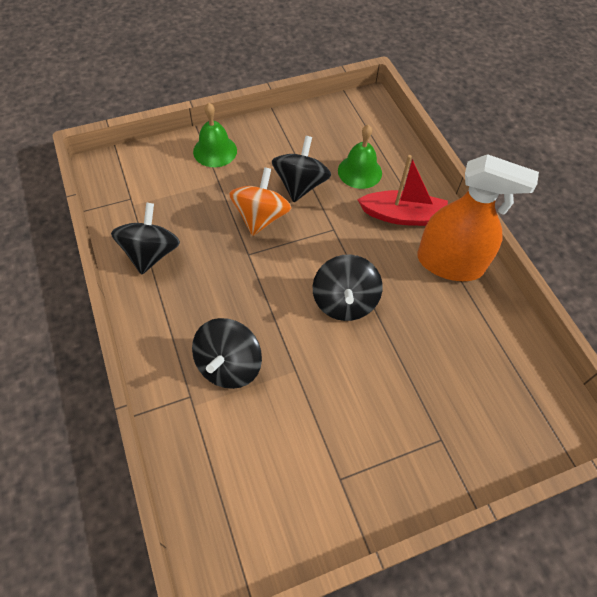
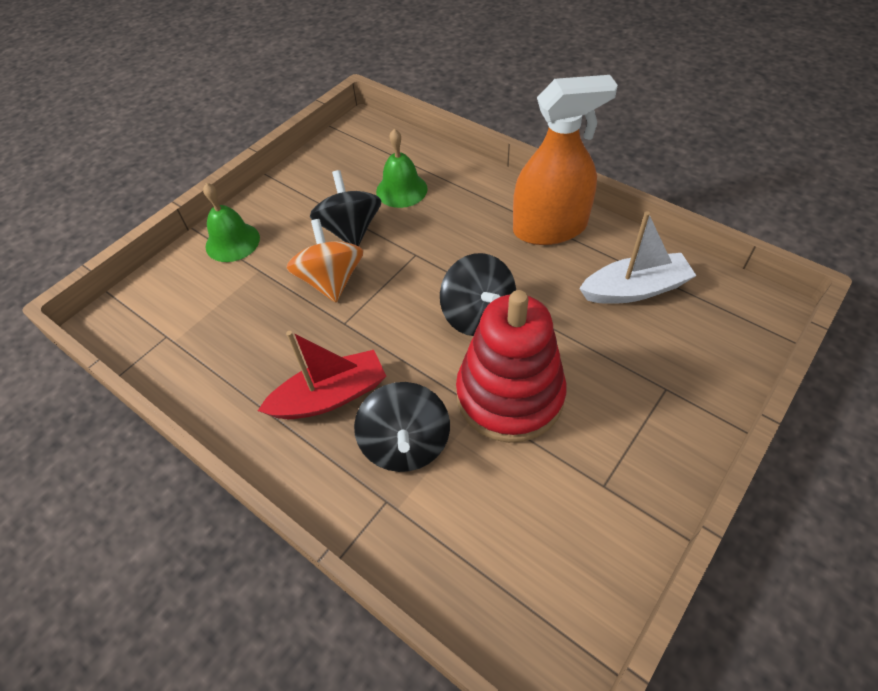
camera: 25 degrees left, 5 degrees down
(151, 253) = (232, 379): black spinning top -> none
(323, 374) = (509, 395): none -> red stacking toy
(403, 216) = (474, 209): red boat -> red boat (330, 396)
(478, 349) = (634, 289): none -> white boat

